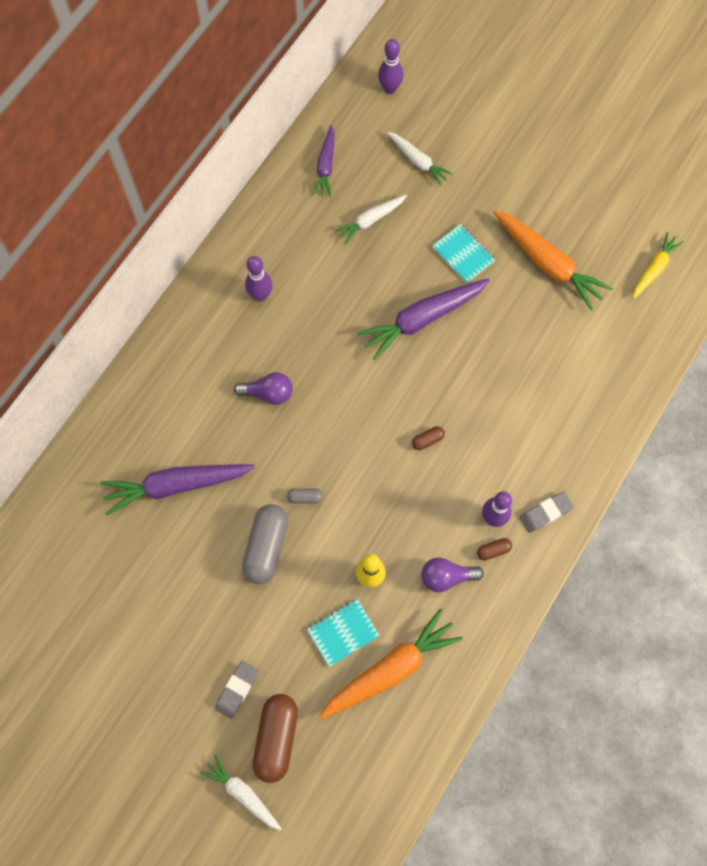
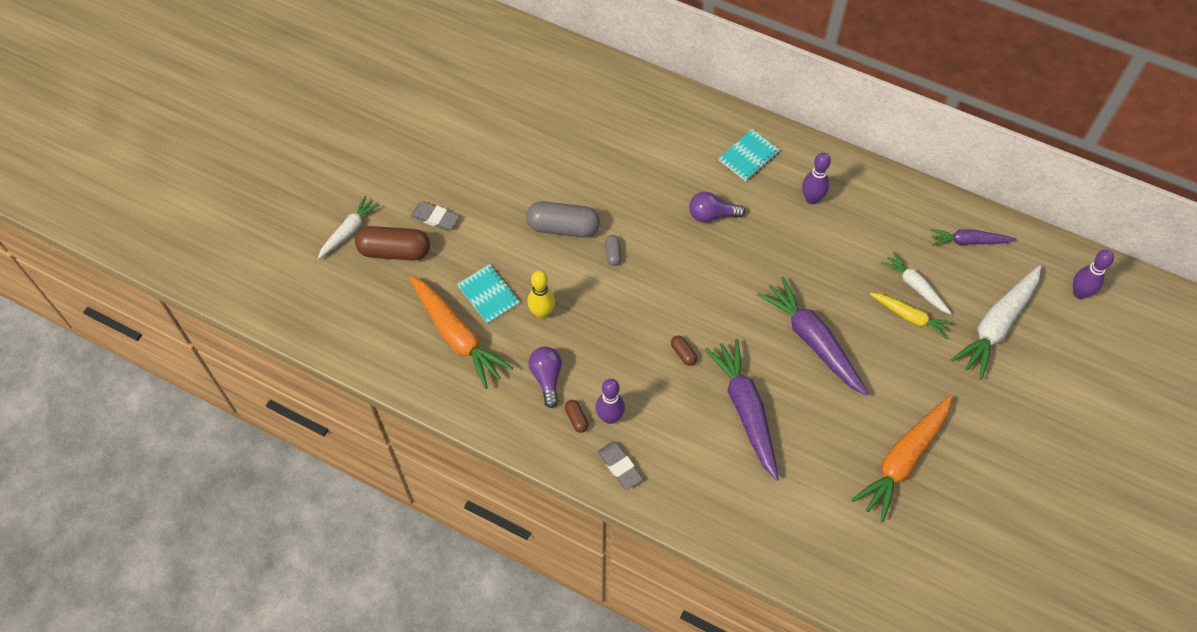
camera: 85 degrees right, 10 degrees down
(176, 485) = (613, 153): purple carrot -> purple carrot (746, 410)
(268, 393) = (711, 215): purple light bulb -> purple light bulb turned 90 degrees clockwise
(418, 161) = (997, 325): white carrot -> white carrot, size x1.71
(463, 254) = (895, 375): turquoise notebook -> turquoise notebook (749, 156)
(654, 269) = (922, 575): yellow carrot -> yellow carrot (910, 317)

